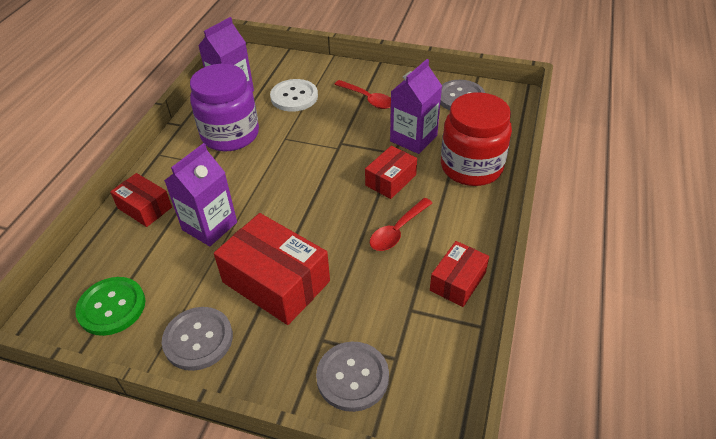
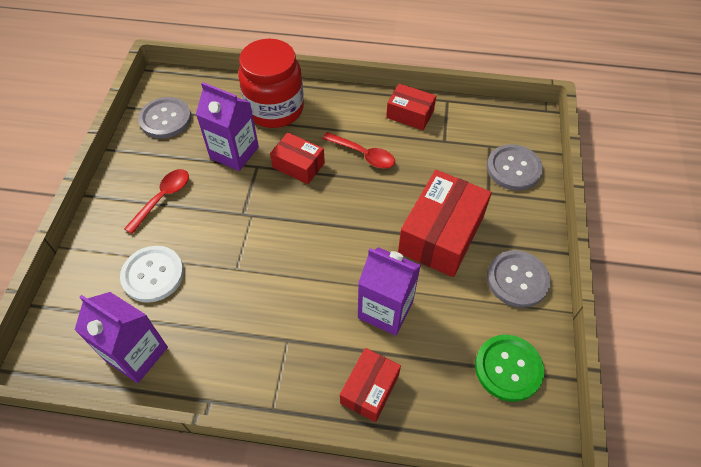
camera: 100 degrees left, 10 degrees up
(230, 135) = (230, 331): purple jar -> none

